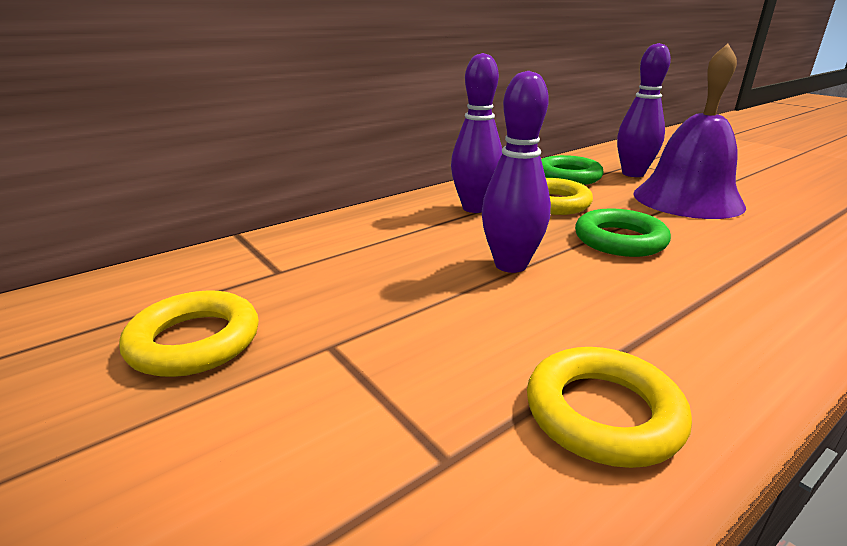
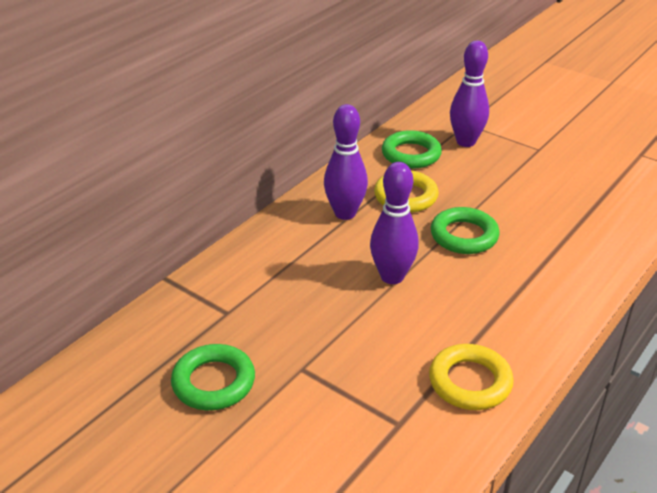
camera: 15 degrees left, 10 degrees up
(194, 341) = (213, 382): yellow ring -> green ring
(687, 199) = (511, 175): purple bell -> none

